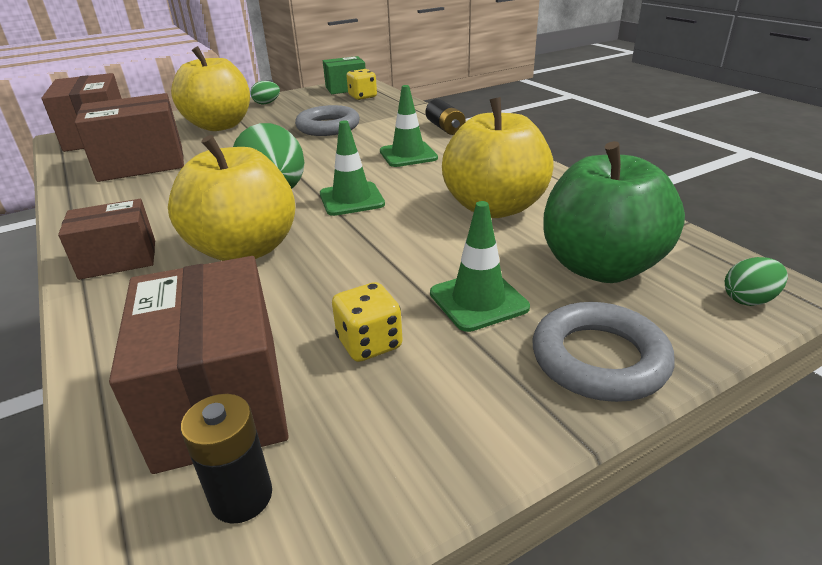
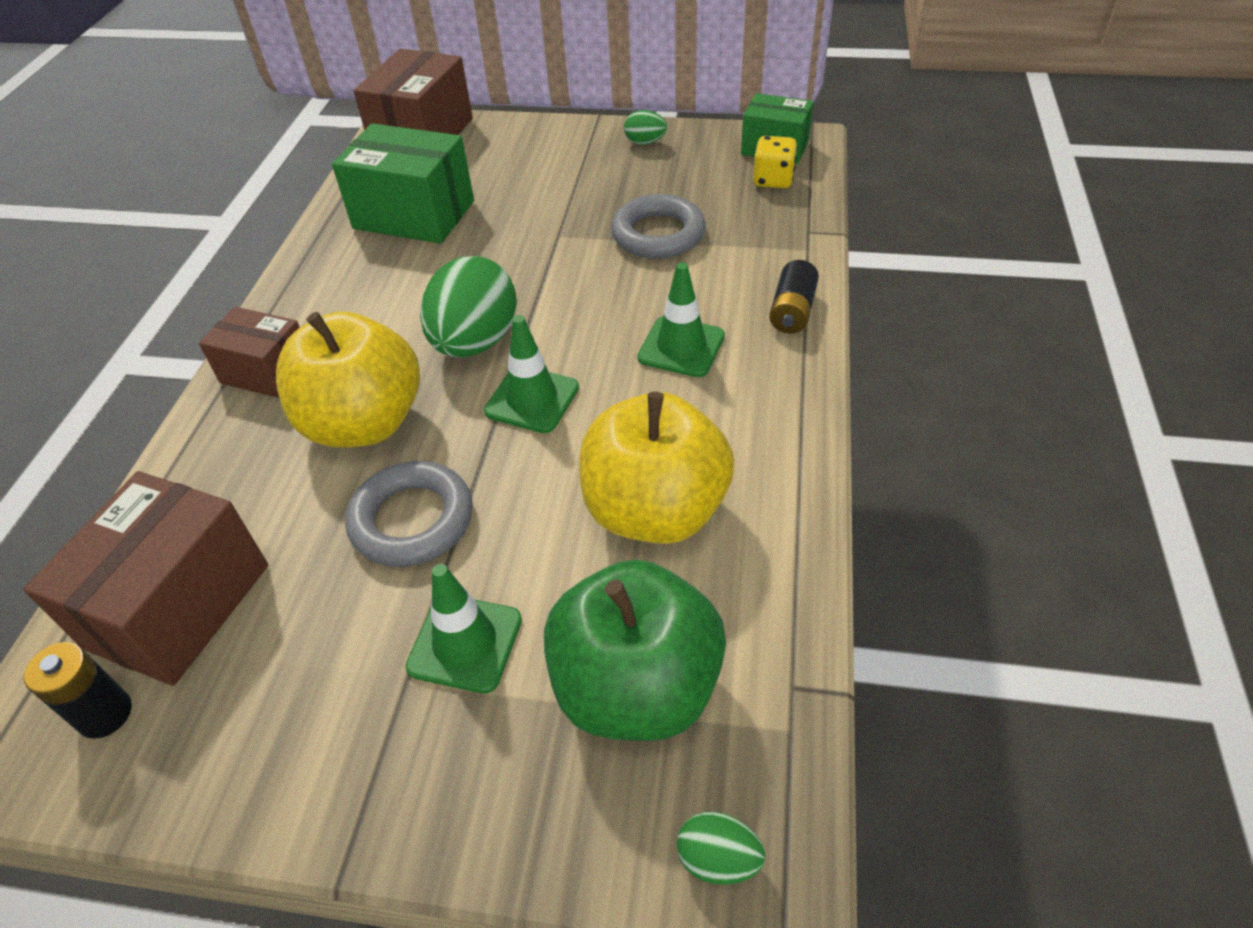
camera: 40 degrees right, 15 degrees up
(142, 164) = (414, 215): brown box -> green box
(220, 125) = (549, 172): yellow apple -> none
(369, 343) = (325, 627): yellow dice -> none
(599, 359) = (467, 801): grey ring -> grey ring (412, 520)

